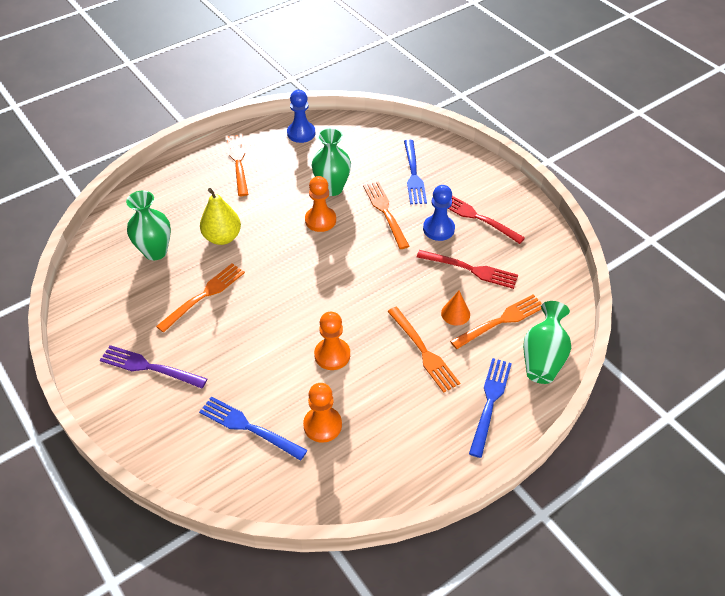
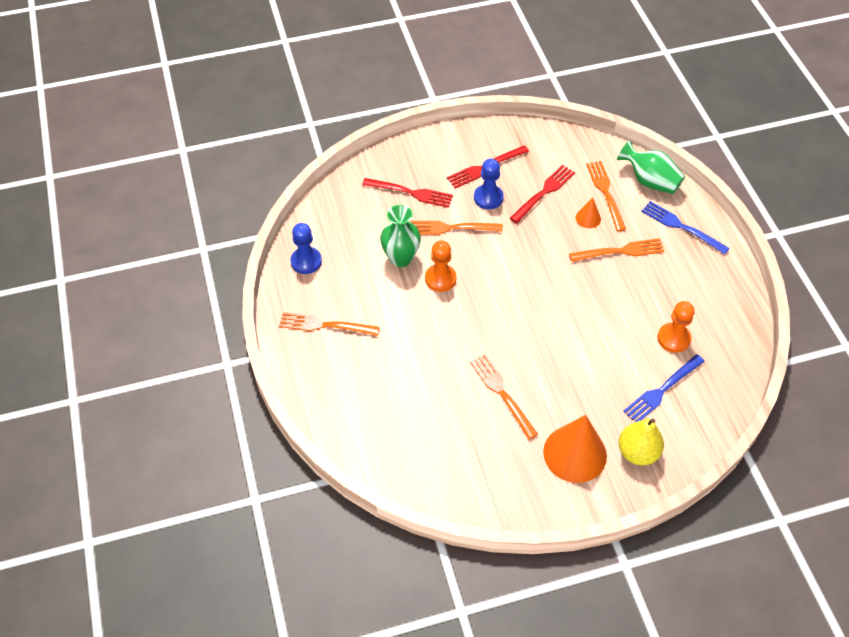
camera: 70 degrees left, 5 degrees up
(149, 367) = (575, 453): purple fork -> orange cone
(155, 252) = (426, 423): green vase -> none
(222, 237) = (430, 362): yellow pear -> yellow pear (637, 452)
(332, 355) = (604, 313): orange pawn -> none
(413, 174) = (410, 193): blue fork -> red fork

